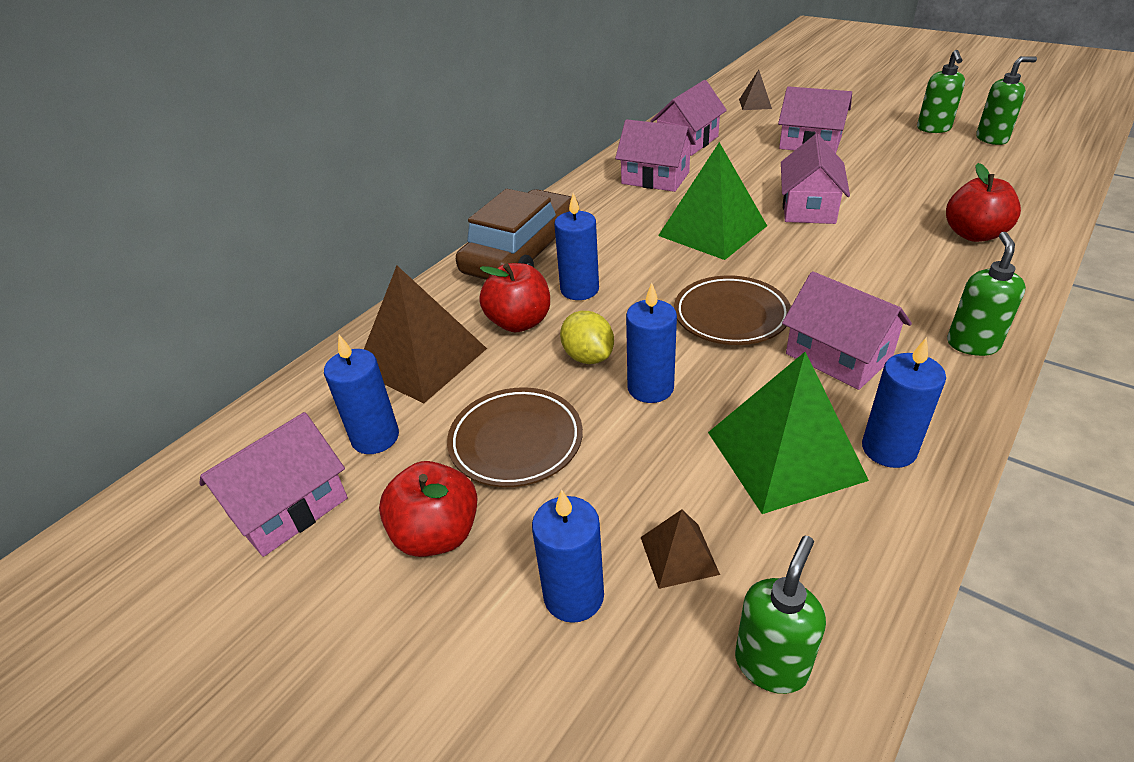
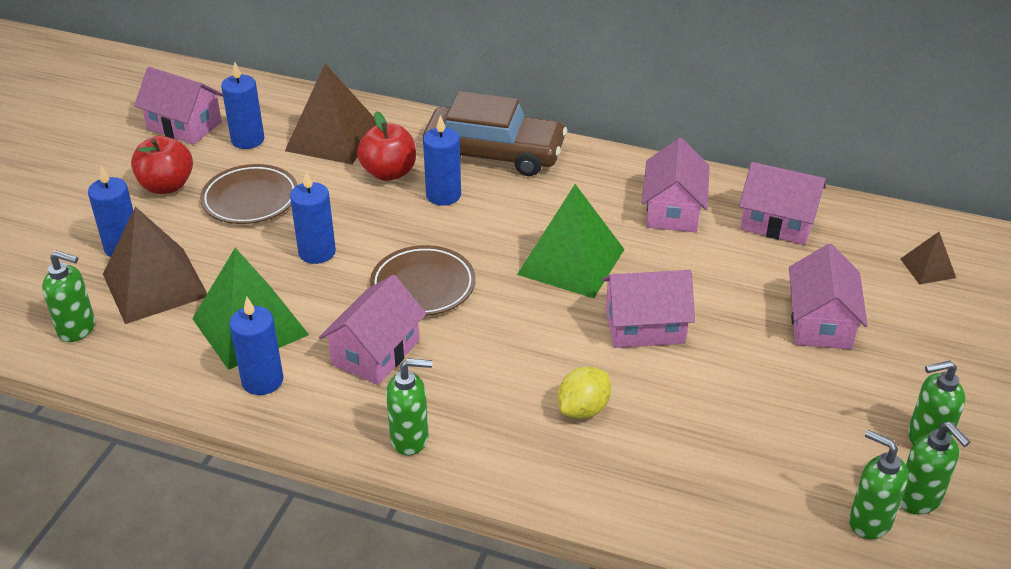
camera: 70 degrees right, 0 degrees up
(588, 356) = (350, 215): yellow lemon -> yellow lemon (583, 409)
(679, 555) = (155, 285): brown pyramid -> brown pyramid, size x2.05
(974, 234) = (625, 457): red apple -> none
(1018, 156) = (869, 521): none -> green soap dispenser

